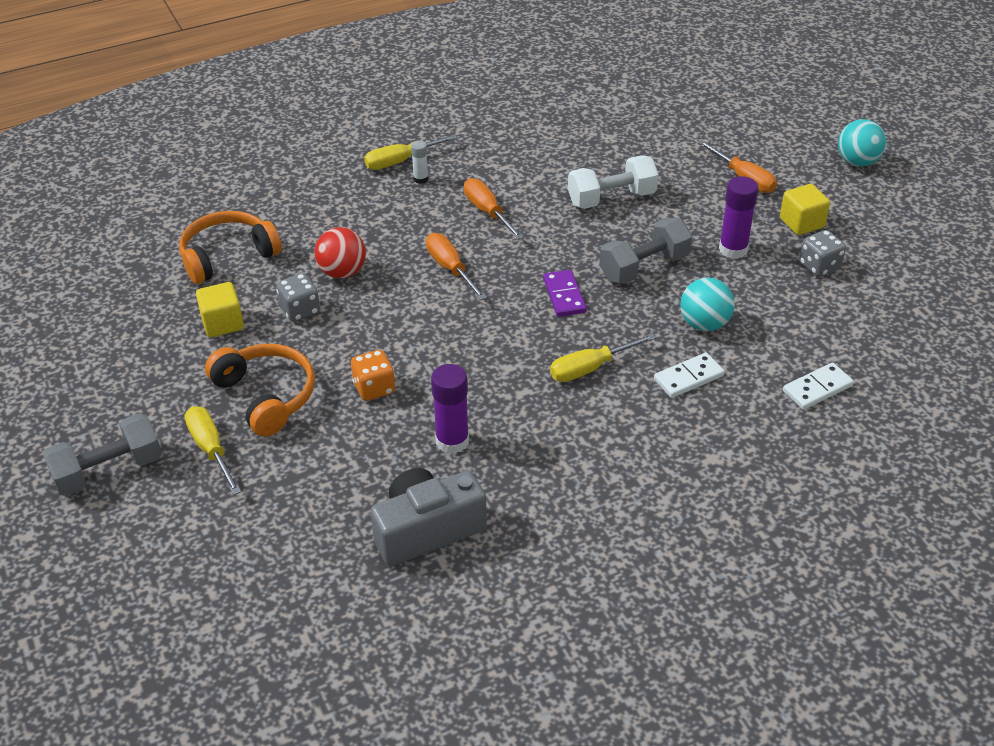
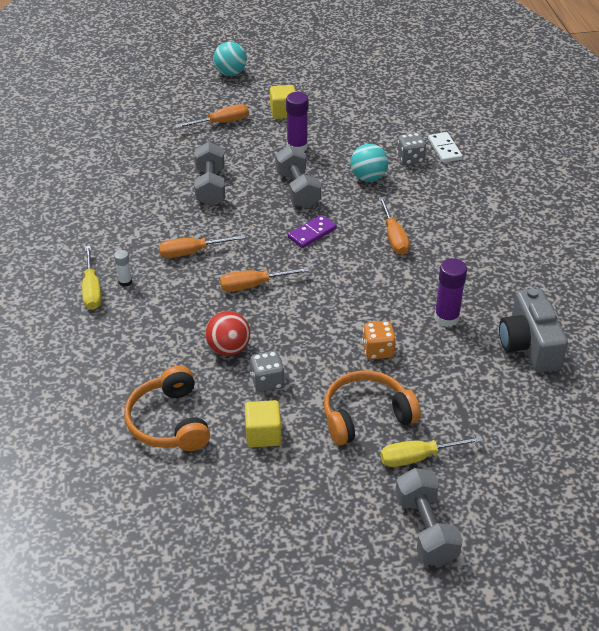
camera: 75 degrees left, 0 degrees up
(564, 295) = (312, 233): purple domino -> purple domino turned 45 degrees counterclockwise
(590, 368) = (394, 237): yellow screwdriver -> orange screwdriver
(611, 198) = (210, 186): white dumbbell -> grey dumbbell
(688, 378) = (418, 197): white domino -> none
(819, 266) = (331, 117): grey dice -> grey dice (410, 159)

